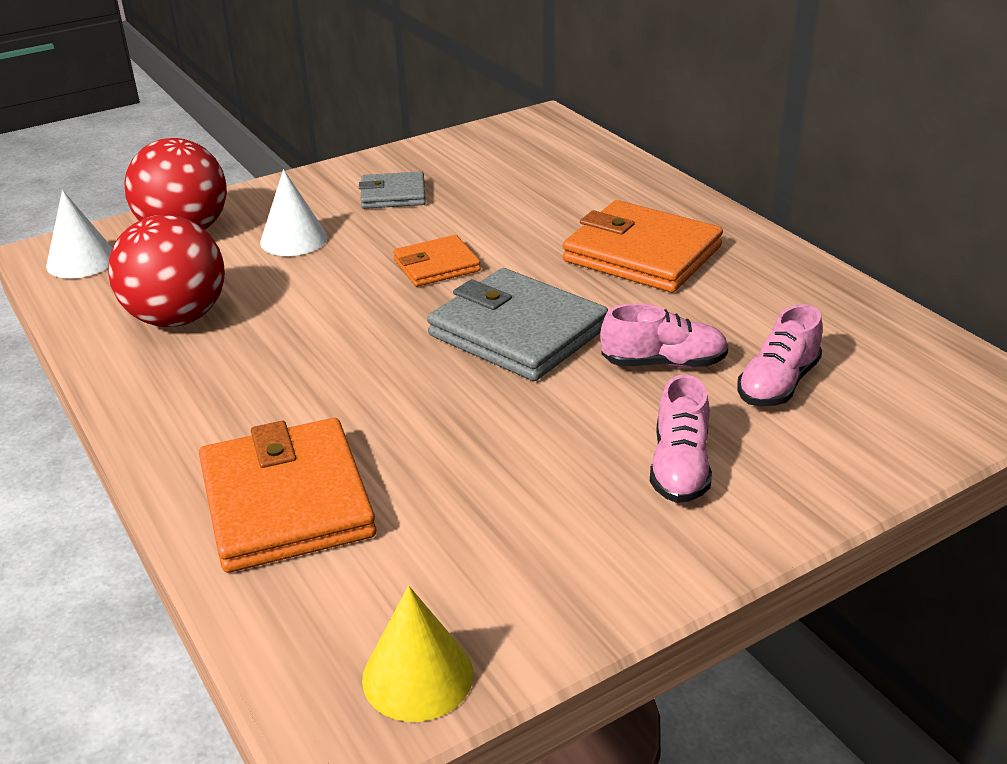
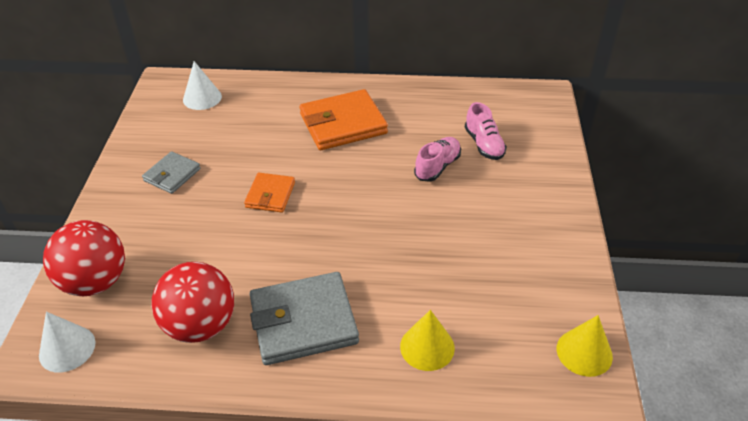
camera: 55 degrees left, 10 degrees up
(287, 501) = (427, 347): orange wallet -> yellow cone
(293, 239) = (170, 237): white cone -> white cone (202, 98)
(517, 332) = (364, 197): grey wallet -> grey wallet (303, 321)
(680, 467) = (514, 203): pink shoe -> none

